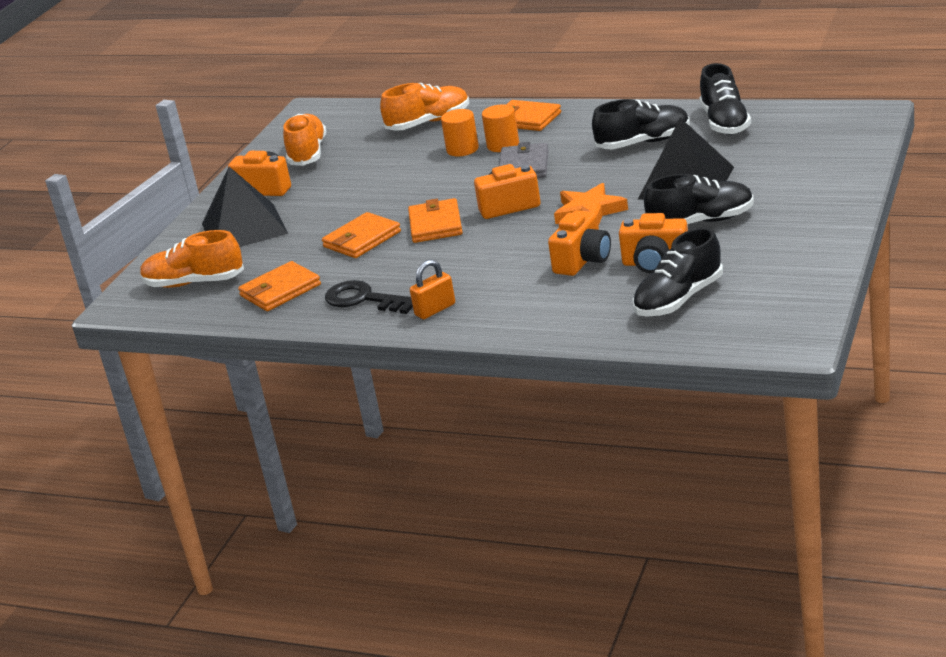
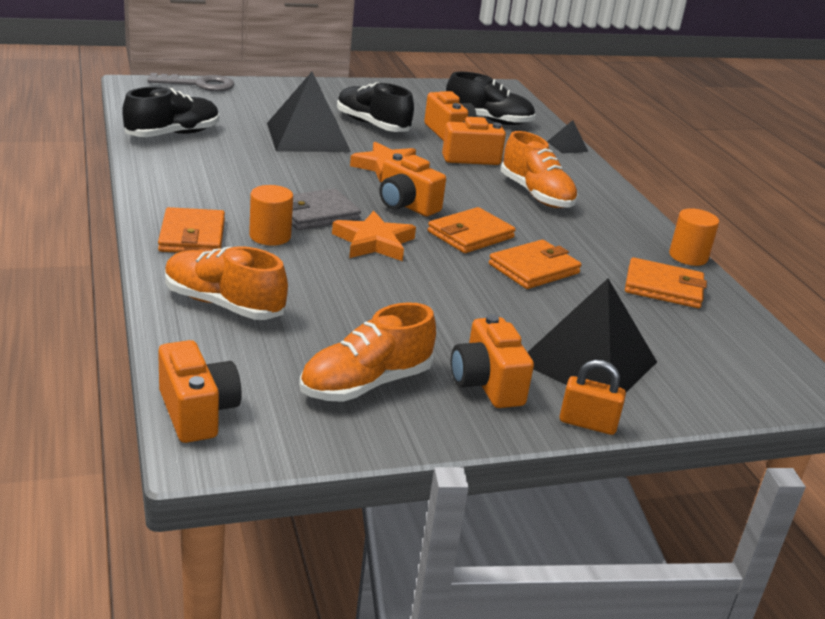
camera: 135 degrees left, 0 degrees up
(194, 283) = (717, 351): orange shoe -> orange shoe (536, 195)
(336, 109) = (197, 412): none -> orange camera
(362, 239) = (533, 269): orange wallet -> orange wallet turned 45 degrees counterclockwise
(364, 299) = (623, 237): black key -> none
(435, 310) = (599, 202): orange padlock -> orange padlock (587, 423)
(460, 182) = (374, 242): none -> orange star
(462, 149) = (293, 259): orange cylinder -> orange cylinder (688, 256)
(573, 334) = (567, 146): none -> black pyramid
(643, 143) = (232, 164): black shoe -> none
(863, 142) = (198, 84): none -> grey key

